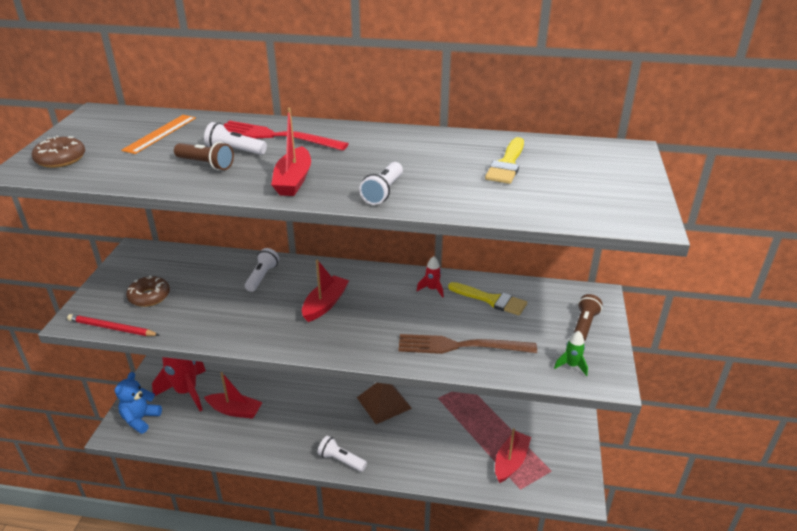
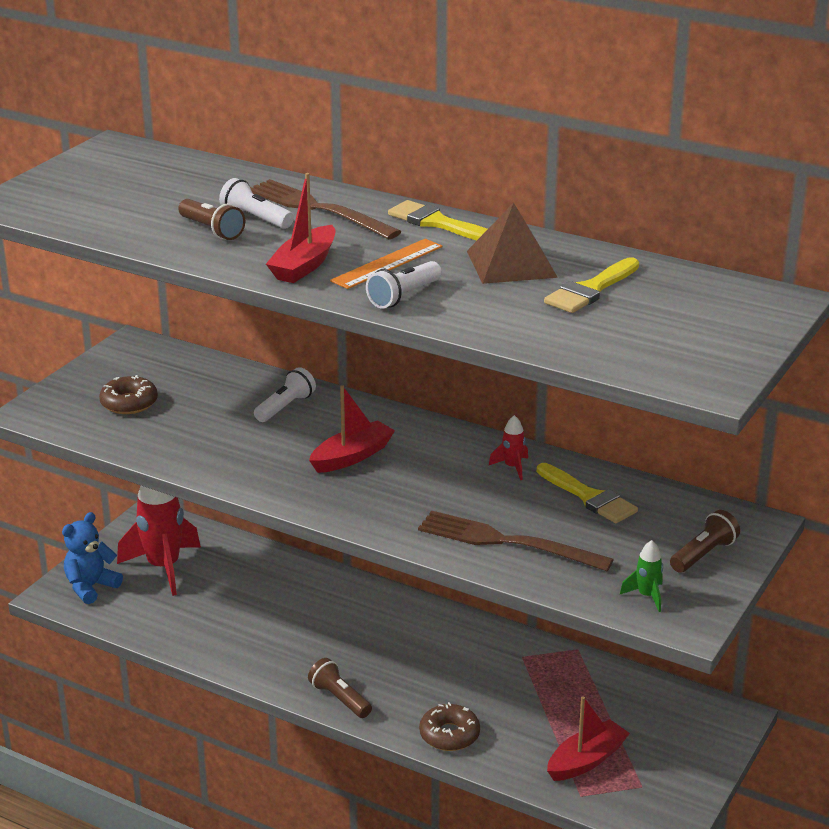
camera: 20 degrees right, 5 degrees down
(61, 159) = (49, 198): brown donut -> brown donut (449, 735)
(112, 328) = (69, 430): red pencil -> none
(160, 134) = (177, 184): orange ruler -> orange ruler (387, 264)
(235, 410) = (220, 605): red boat -> none
(276, 136) = (317, 209): red fork -> brown fork
(341, 460) = (339, 699): white flashlight -> brown flashlight
(368, 134) = (438, 223): none -> yellow brush
(384, 402) = (437, 644): brown pyramid -> brown pyramid (511, 264)

